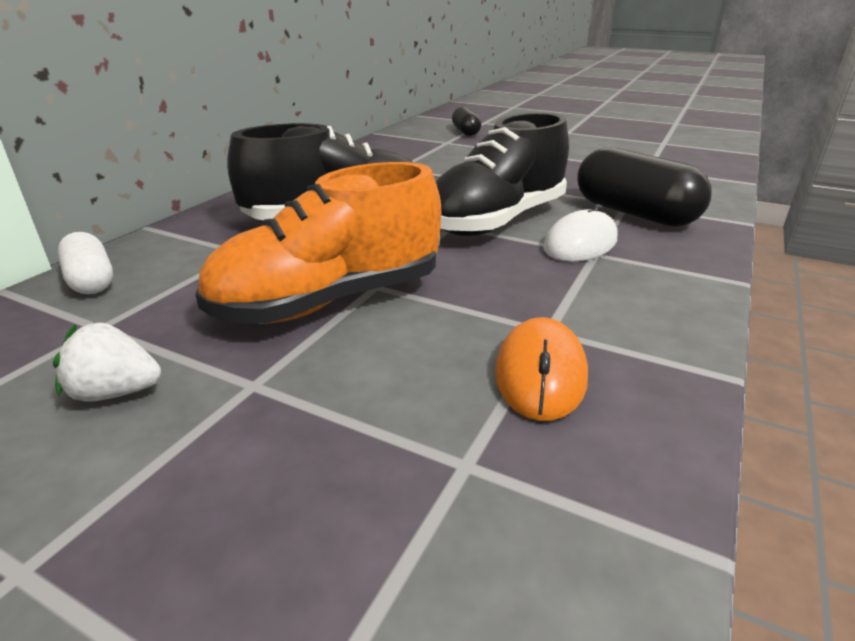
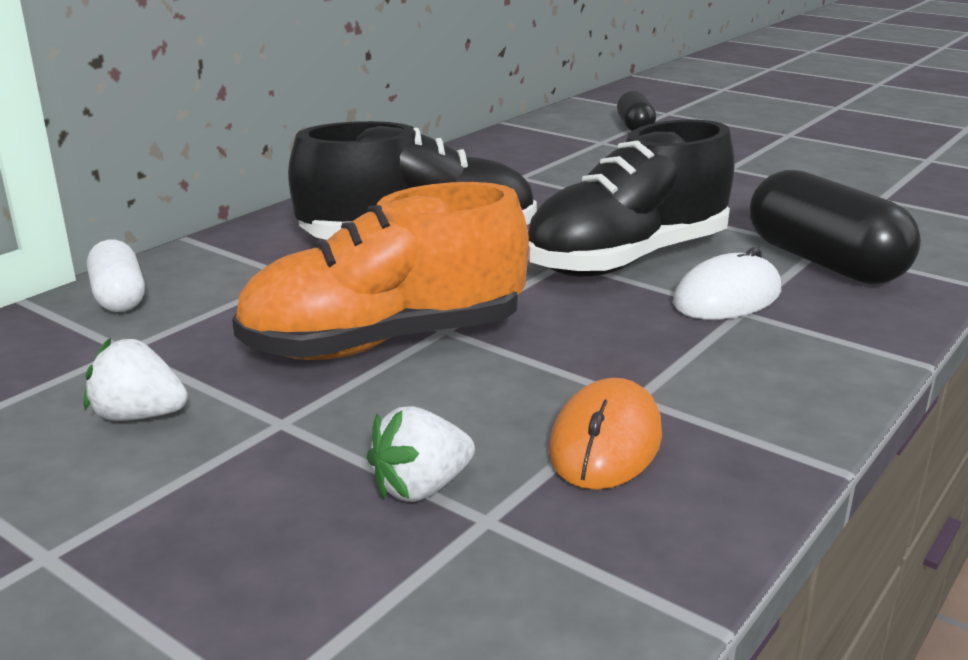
camera: 10 degrees right, 5 degrees down
(396, 438) = (421, 488): none -> white strawberry

